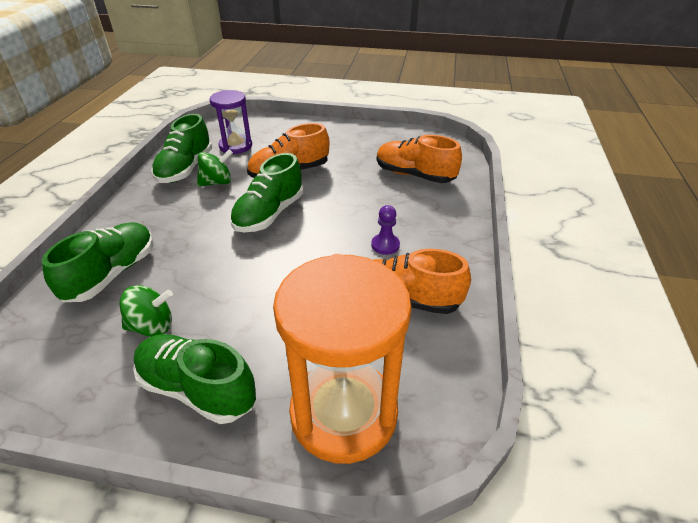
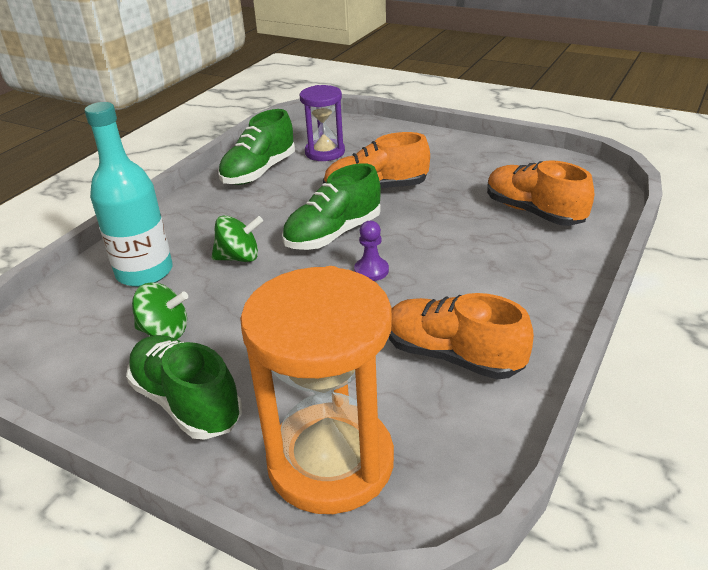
camera: 20 degrees right, 5 degrees down
(112, 274) = (144, 272): green shoe -> turquoise bottle
(217, 182) = (288, 191): green spinning top -> green spinning top (239, 258)
(385, 245) = (458, 290): purple pawn -> purple pawn (371, 271)

